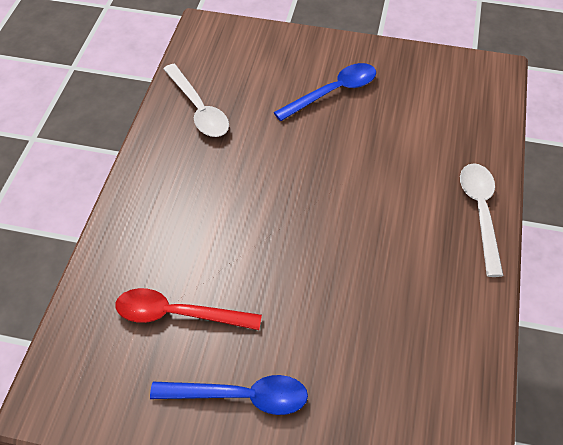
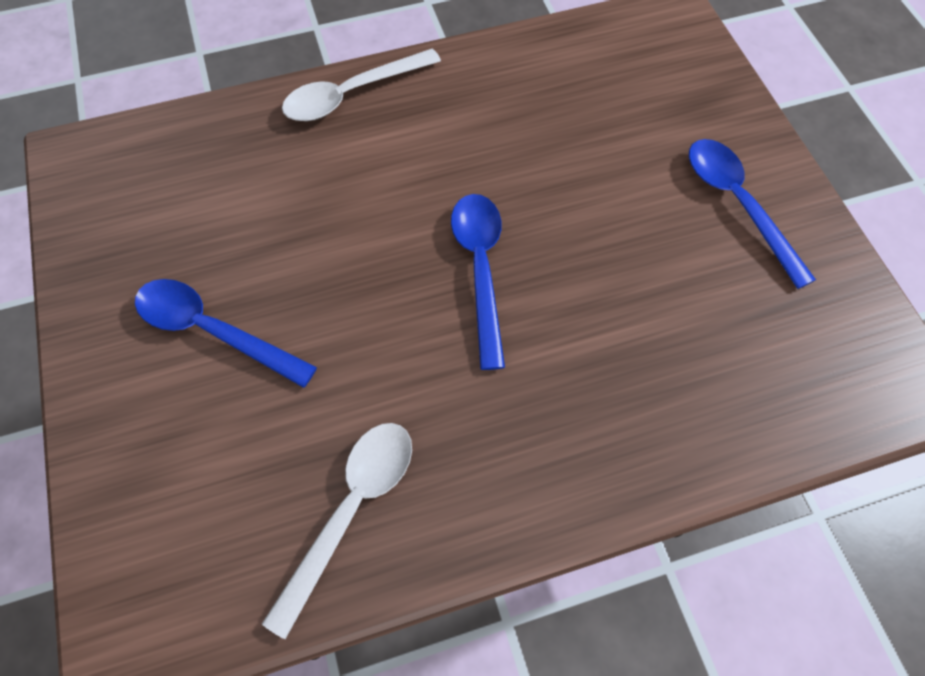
camera: 120 degrees left, 10 degrees up
(178, 314) = (703, 317): red spoon -> none
(293, 217) = (480, 269): none -> blue spoon

